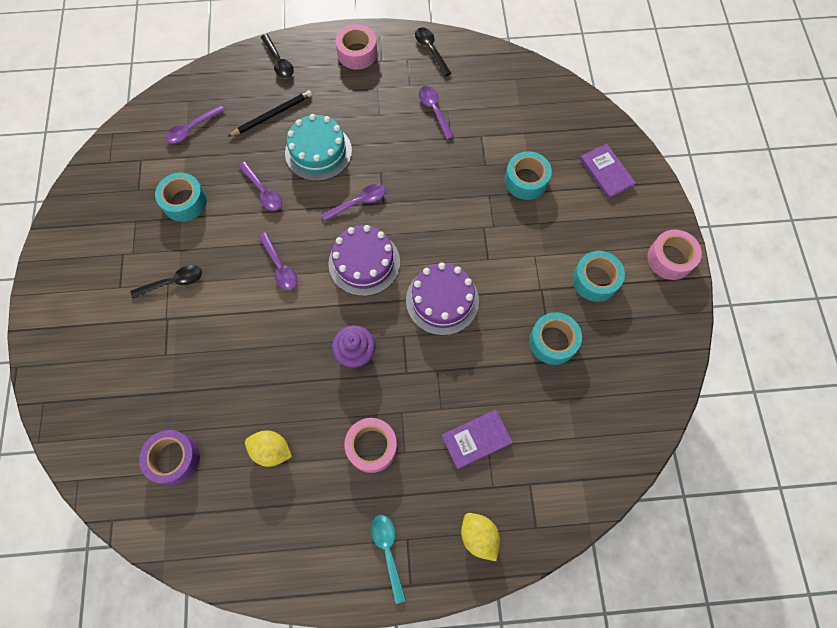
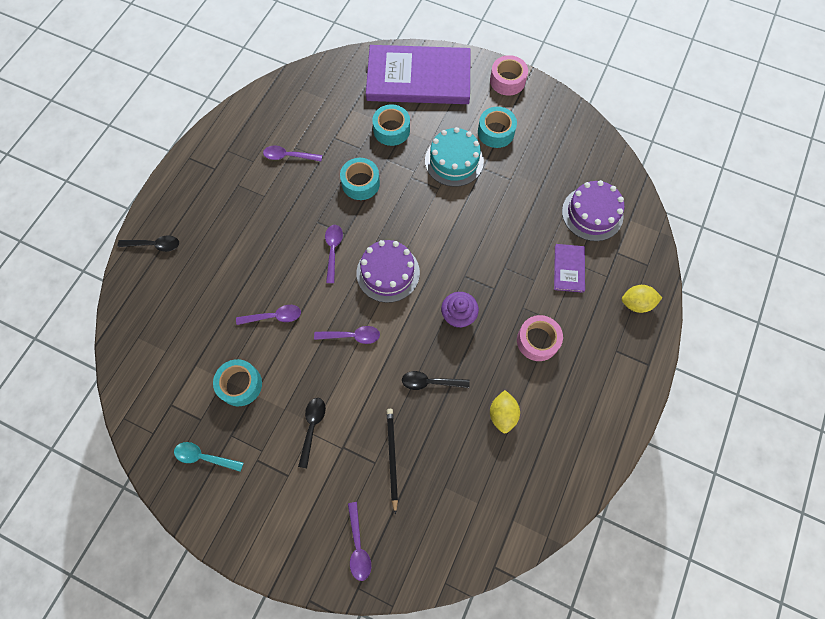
camera: 60 degrees left, 0 degrees up
(174, 458) = (469, 493): purple tape -> none
(192, 129) = (170, 346): purple spoon -> purple spoon (358, 546)
(271, 450) = (502, 414): yellow lemon -> yellow lemon turned 45 degrees counterclockwise
(272, 115) = (204, 275): black pencil -> black pencil (392, 458)
(318, 152) = (266, 257): turquoise cake -> turquoise cake (454, 161)
(357, 53) = (193, 182): pink tape -> none
(388, 551) = (618, 368): turquoise spoon -> turquoise spoon (204, 457)
(431, 50) = (231, 130): black spoon -> black spoon (430, 382)
(442, 300) = (452, 235): purple cake -> purple cake (592, 213)
(553, 341) = (525, 183): turquoise tape -> turquoise tape (360, 183)
(606, 172) = (418, 78): purple book -> purple book, size x2.36

